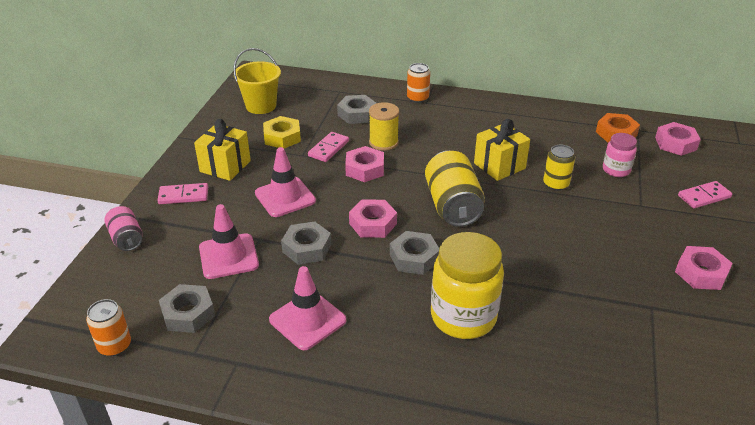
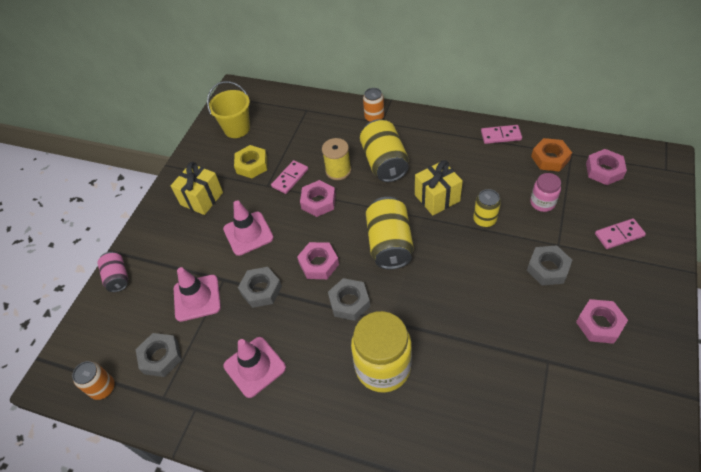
camera: 10 degrees right, 15 degrees up
(183, 195) = (165, 231): pink domino -> pink domino (501, 135)
(357, 114) = (318, 137): grey nut -> grey nut (548, 268)
(435, 136) = (384, 162): none -> yellow can

